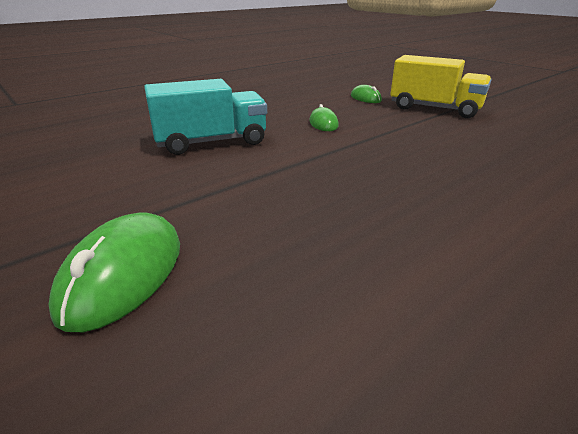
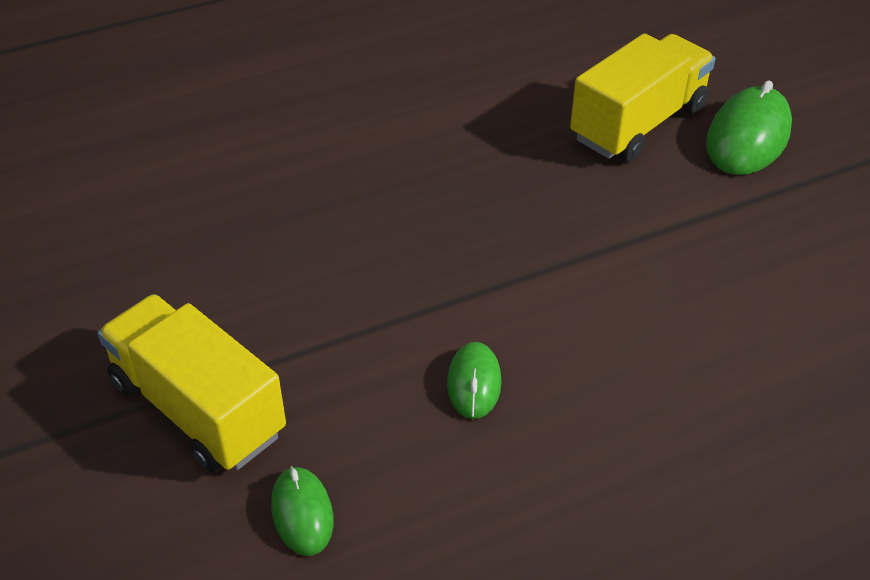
camera: 165 degrees left, 15 degrees up
(211, 142) = (693, 349): turquoise truck -> none
(258, 269) = (638, 123): none -> yellow truck

